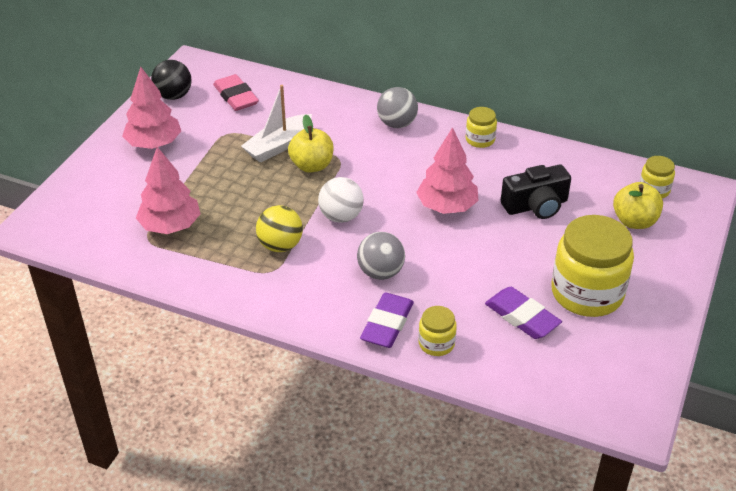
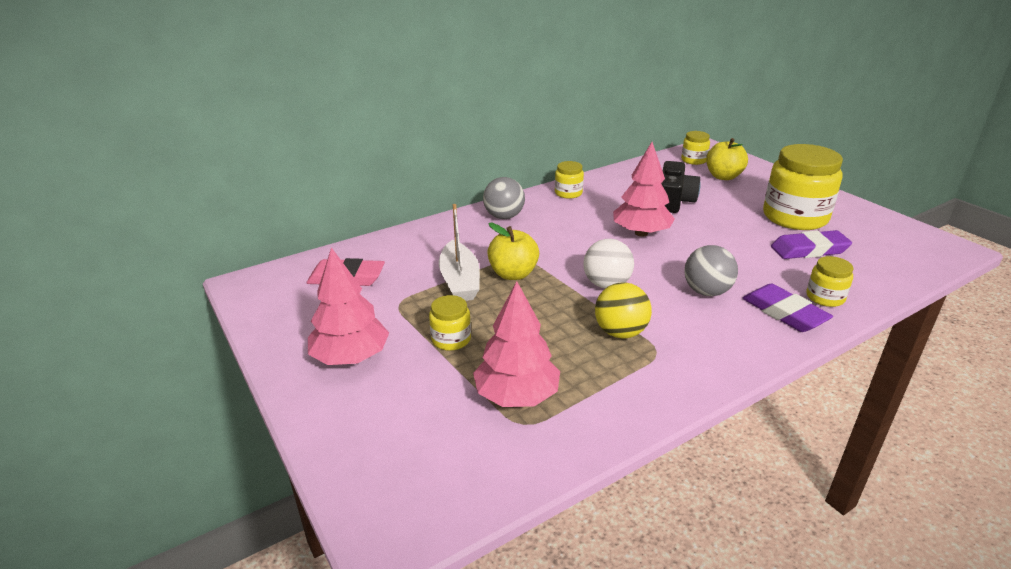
camera: 55 degrees left, 10 degrees down
(173, 96) = (285, 314): black ball -> none
(206, 174) = (451, 339): none -> yellow jar

